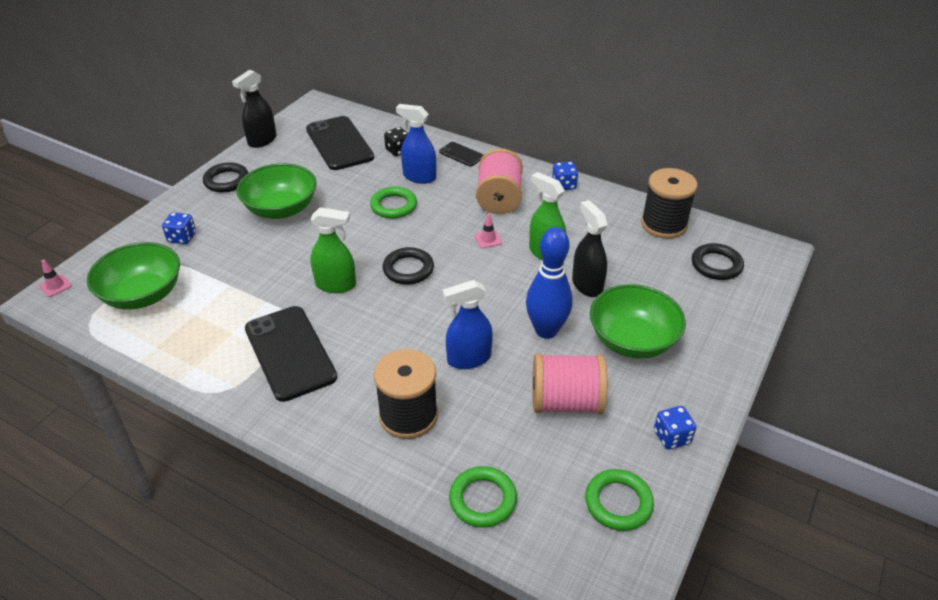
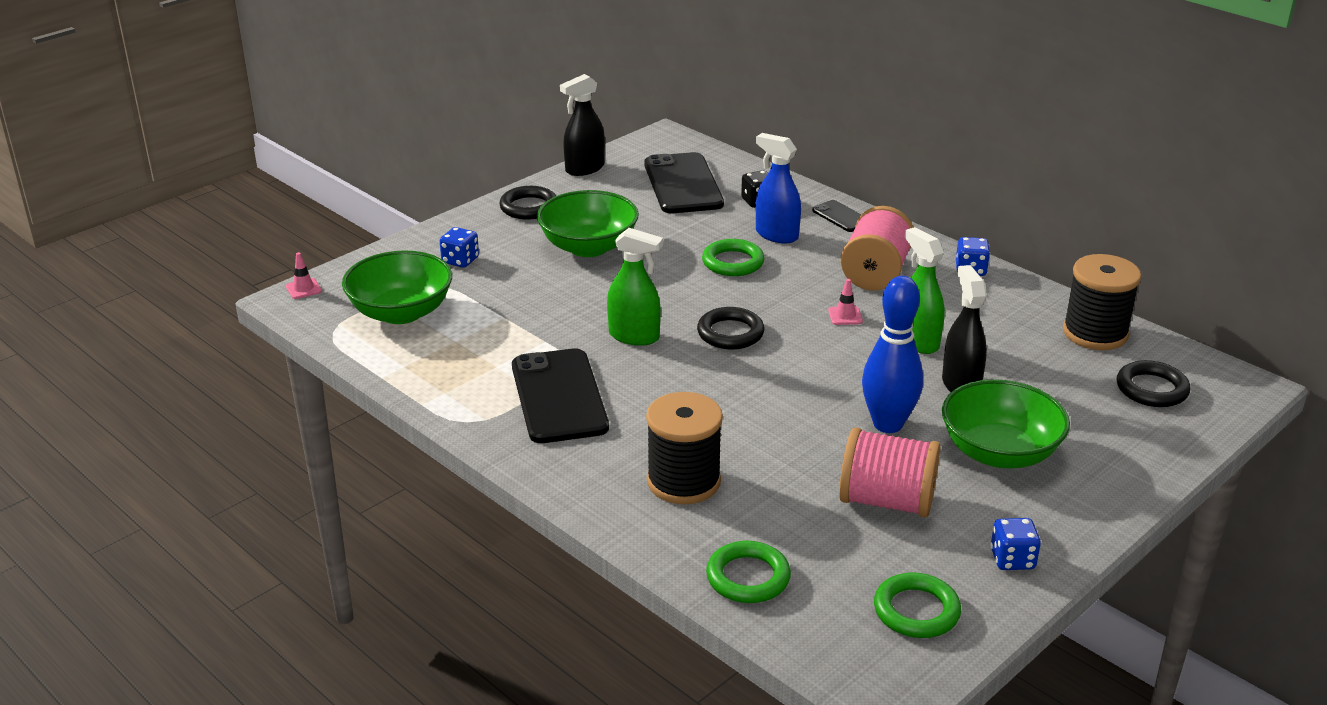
camera: 15 degrees right, 10 degrees down
(468, 359) = (777, 437): blue spray bottle -> none

